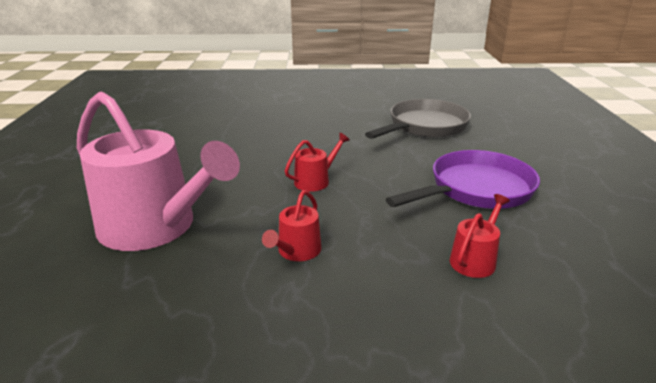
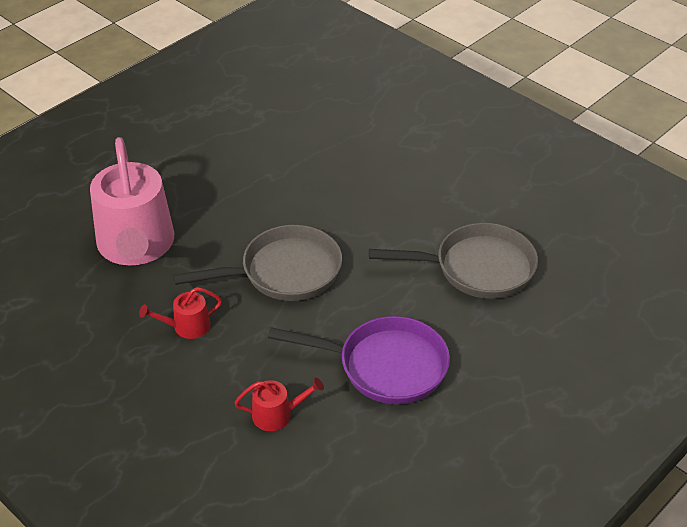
camera: 45 degrees right, 15 degrees up
(315, 181) = (284, 272): red watering can -> grey pan

